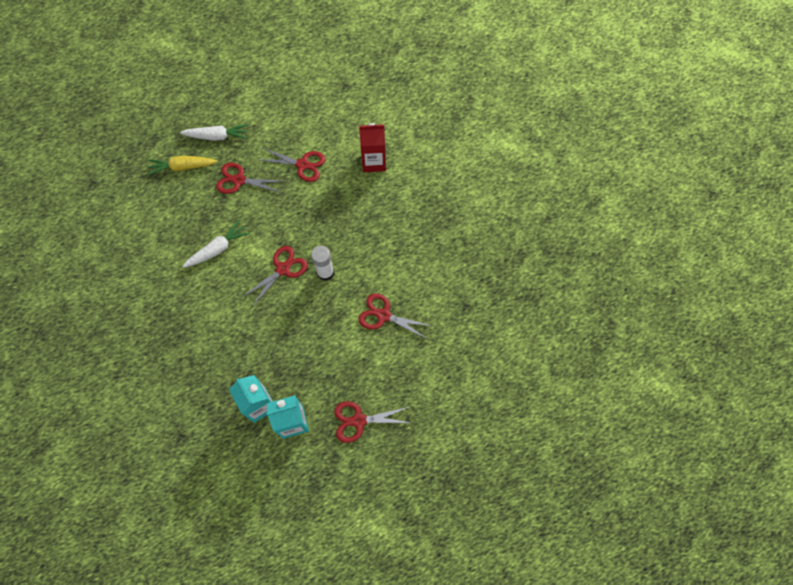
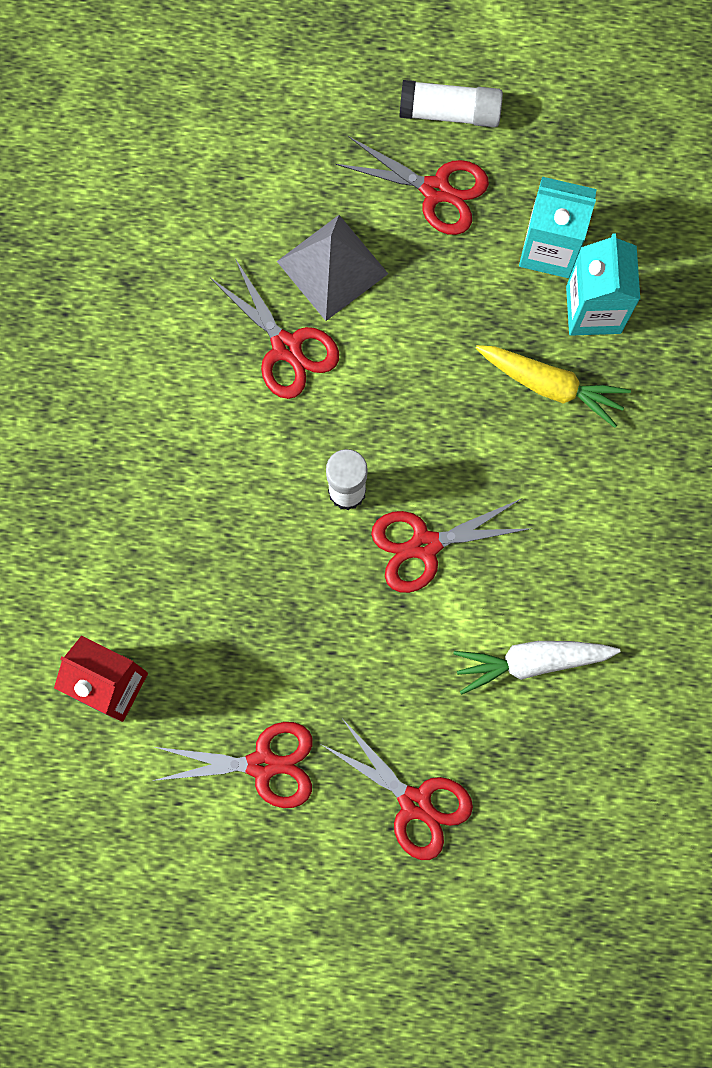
camera: 150 degrees left, 10 degrees up
(183, 167) = (520, 908): yellow carrot -> yellow carrot (551, 386)
(217, 136) = (410, 948): white carrot -> none
(303, 165) = (262, 764): red scissors -> red scissors turned 135 degrees clockwise
(373, 463) = (450, 112): none -> white glue stick
(384, 359) = (332, 267): none -> grey pyramid

